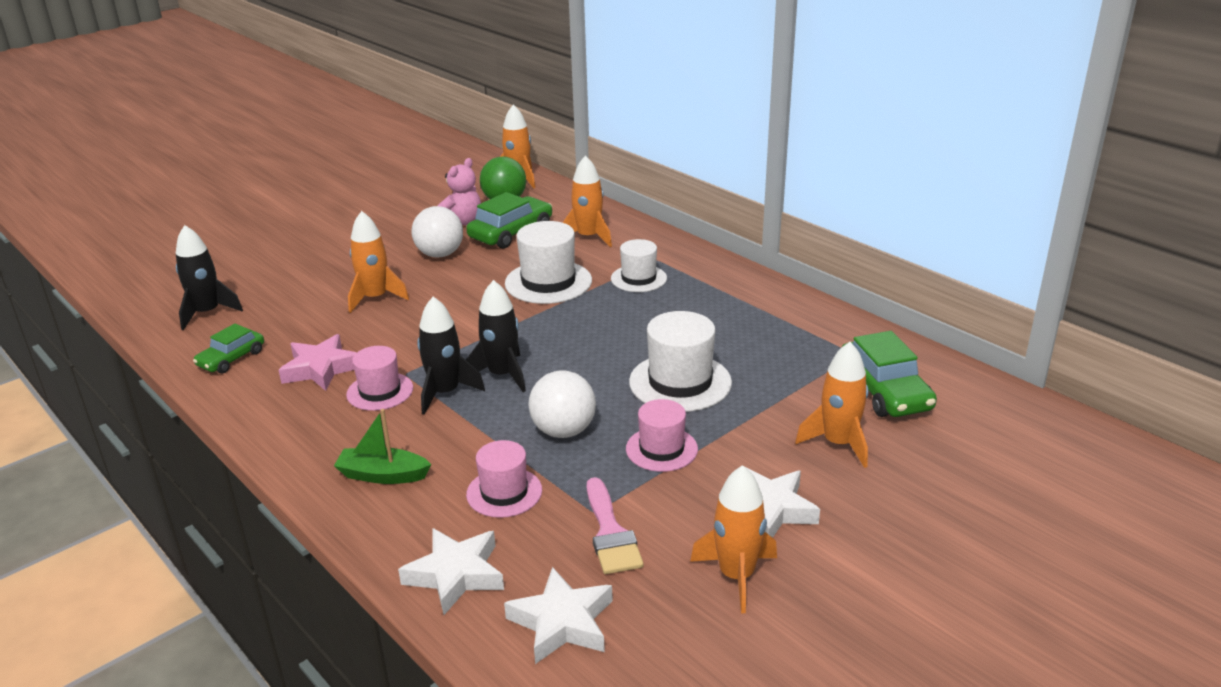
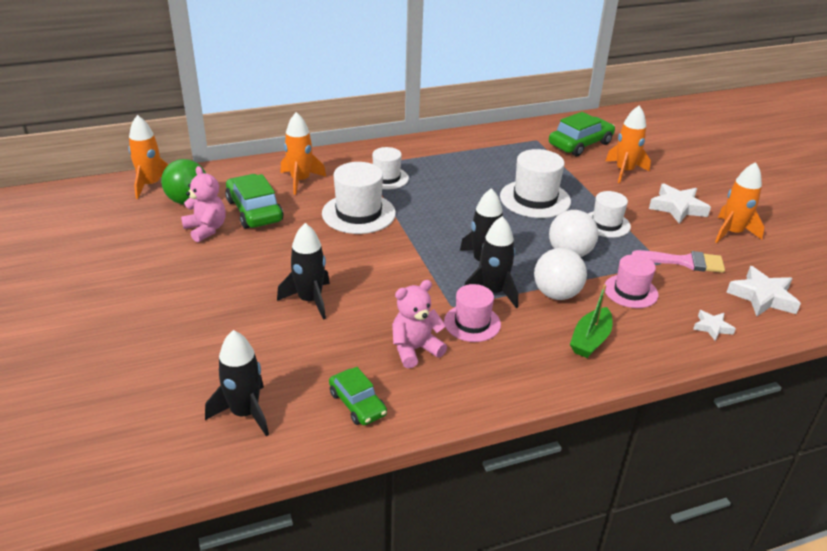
camera: 70 degrees left, 5 degrees up
(321, 369) = (415, 349): pink star -> pink teddy bear
(375, 298) = (310, 300): orange rocket -> black rocket
(440, 254) = (258, 252): white ball -> white ball (556, 294)
(456, 575) = (712, 327): white star -> white star, size x0.56
(661, 449) = (606, 224): pink hat -> white hat
(884, 391) = (580, 144): green car -> green car turned 45 degrees counterclockwise

